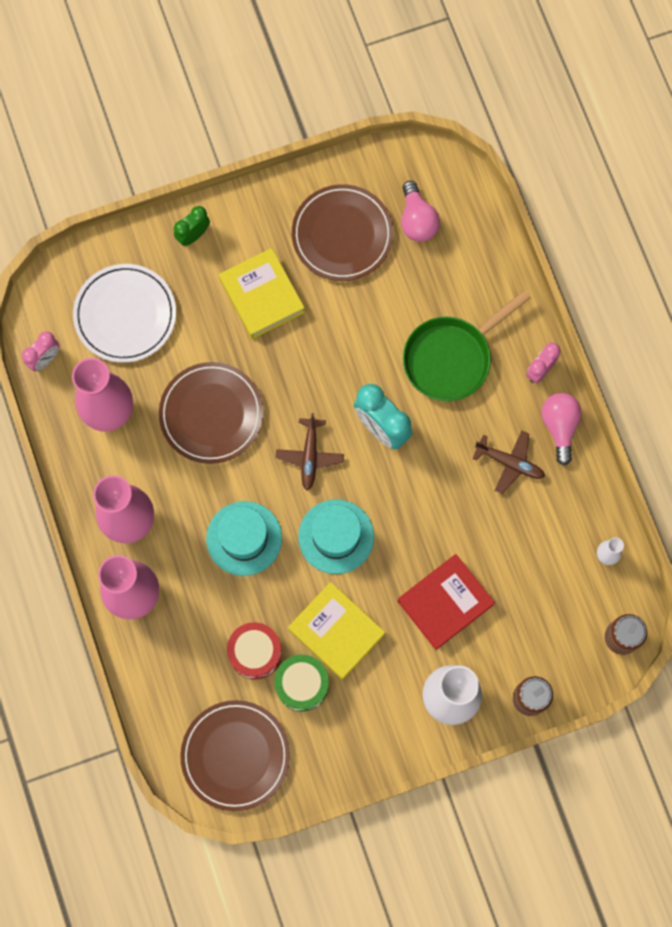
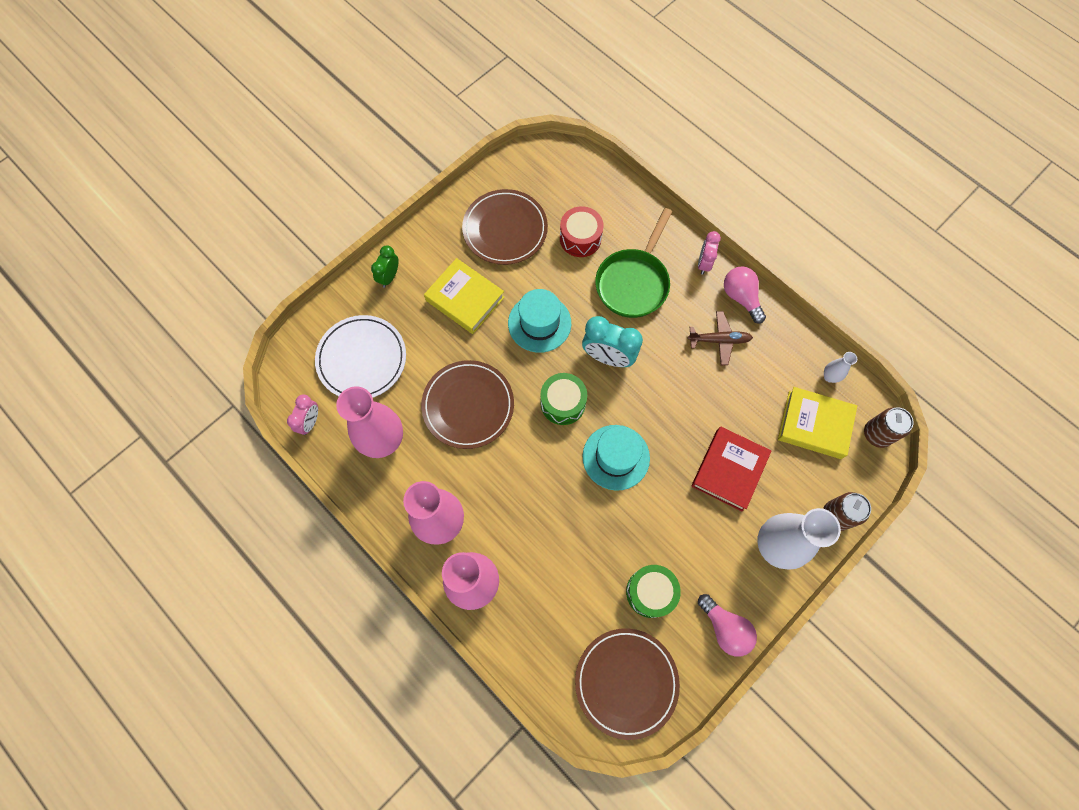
camera: 25 degrees left, 5 degrees down
(244, 538) = (542, 492): turquoise hat -> turquoise hat (539, 323)
(255, 652) = (598, 584): red drum -> red drum (580, 238)
(310, 456) = (563, 403): brown plane -> green drum
(336, 632) = (655, 534): yellow book -> yellow book (814, 425)
(417, 220) = (556, 196): pink light bulb -> pink light bulb (725, 628)

